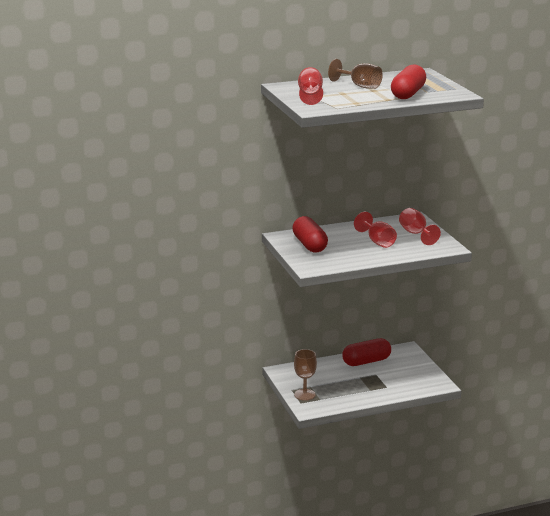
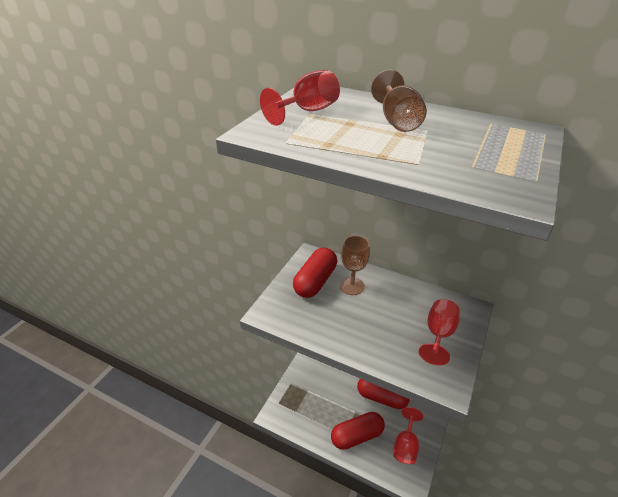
camera: 45 degrees right, 15 degrees up
(304, 395) = (292, 396): brown goblet -> brown goblet (351, 286)
(377, 242) = (382, 319): red goblet -> red goblet (405, 446)
(408, 94) = (433, 159): red capsule -> red capsule (357, 436)

